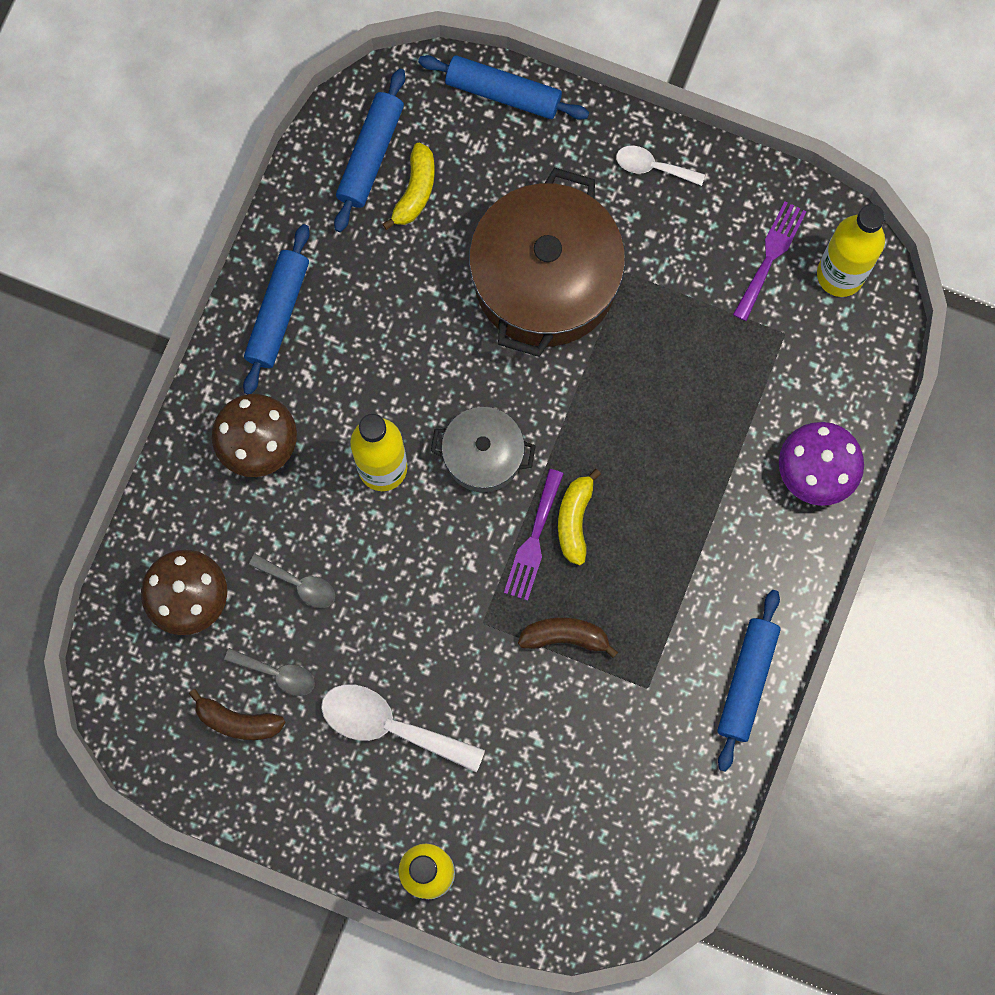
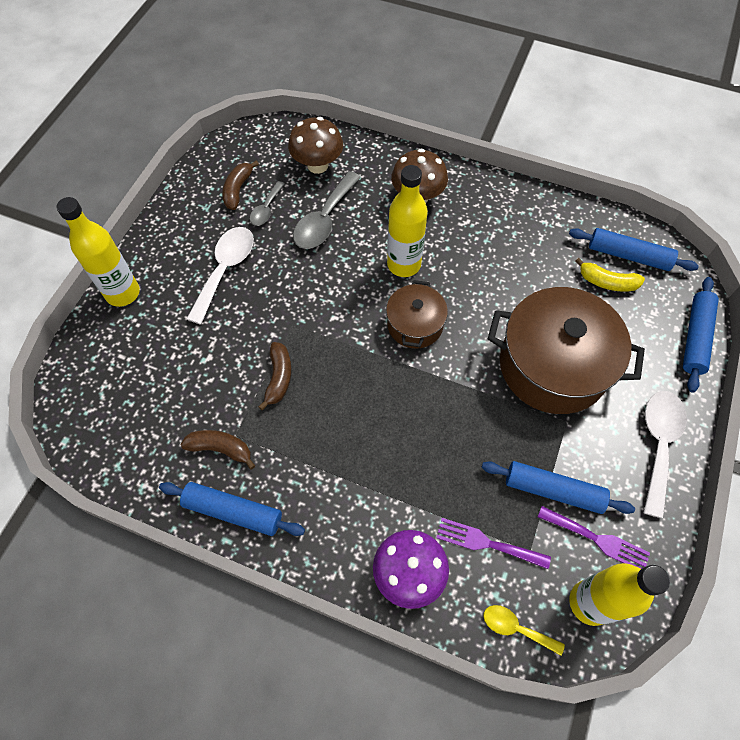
camera: 90 degrees right, 15 degrees down
(278, 313) = (507, 206): blue rolling pin -> blue rolling pin (553, 490)
(299, 584) = (324, 220): grey spoon -> grey spoon, size x1.78
(483, 455) = (415, 325): grey pot -> brown pot
(533, 540) = (351, 357): purple fork -> purple fork (487, 543)
(575, 519) = (367, 385): yellow banana -> none
(652, 167) = (658, 444): white spoon -> white spoon, size x1.78
(666, 704) = (221, 449): none -> brown banana
(869, 357) = (515, 628): none -> yellow spoon

